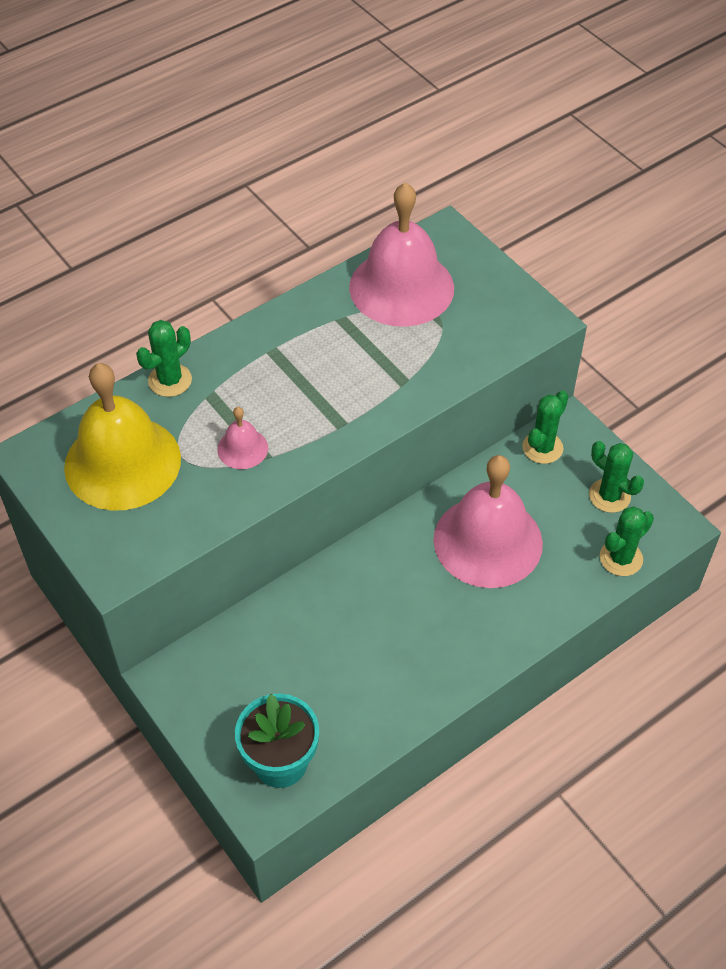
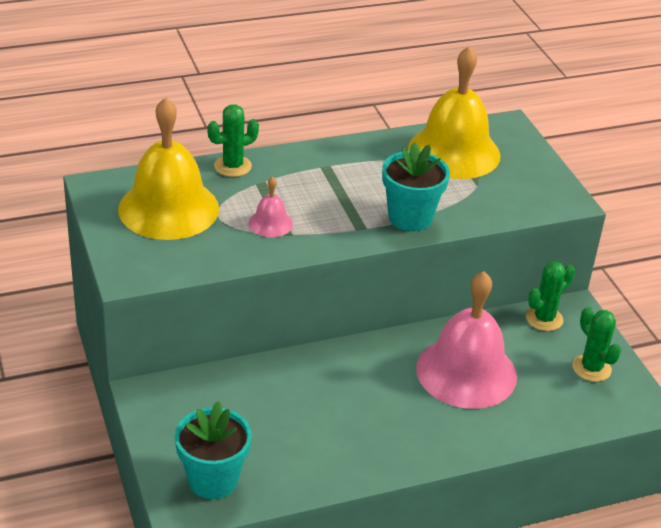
camera: 15 degrees right, 15 degrees down
(388, 394) = (410, 217): none -> turquoise flower pot
(401, 287) = (454, 152): pink bell -> yellow bell
(621, 558) = (583, 416): green cactus -> none

